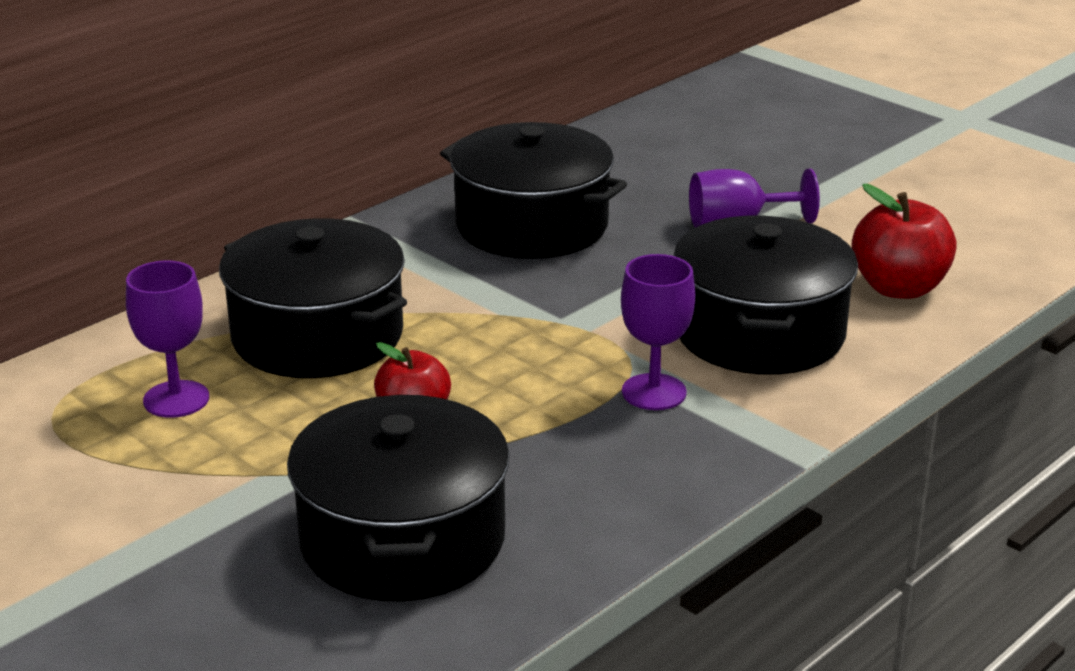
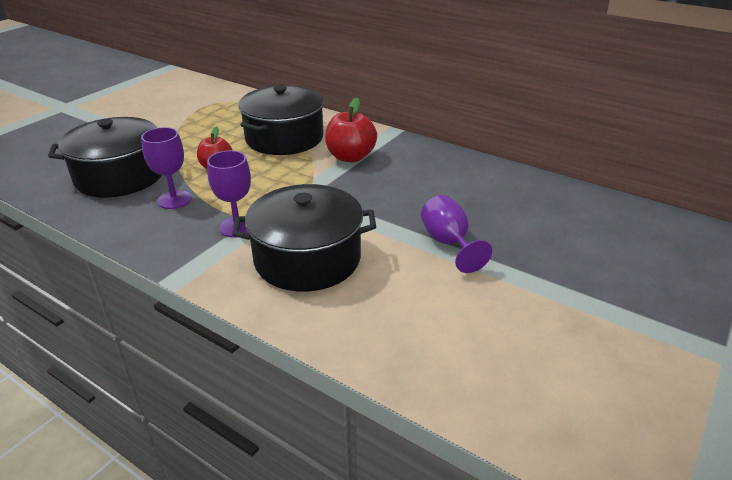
camera: 80 degrees right, 5 degrees up
(176, 399) = (231, 119): purple goblet -> purple goblet (174, 200)
(531, 225) = (415, 175): black pot -> none
(899, 288) = (383, 317): red apple -> red apple (350, 157)

